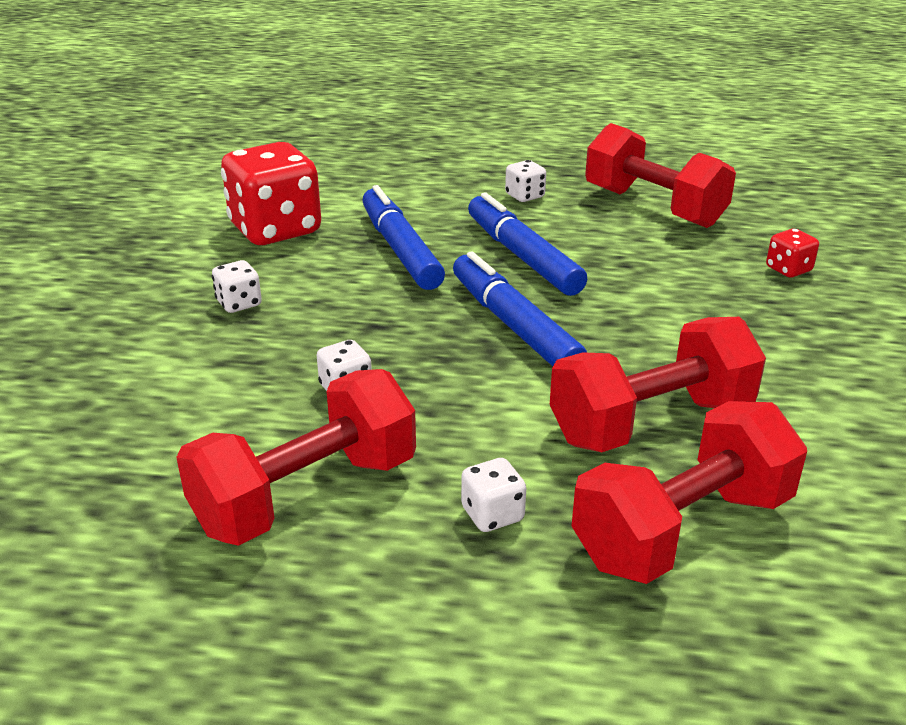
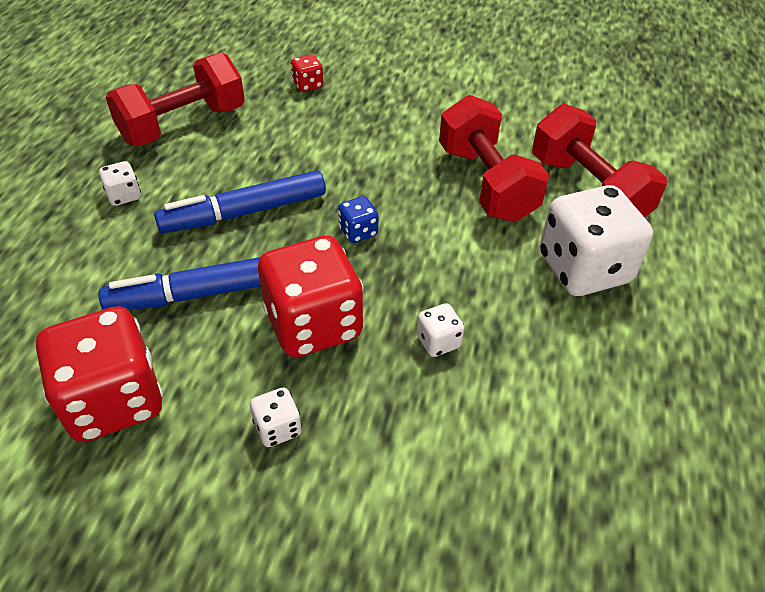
camera: 85 degrees left, 15 degrees up
(306, 494) = (572, 368): red dumbbell -> none
(366, 310) = (314, 324): none -> red dice
(492, 514) = (583, 269): white dice -> white dice, size x2.28
(513, 326) = (358, 232): blue marker -> blue dice

